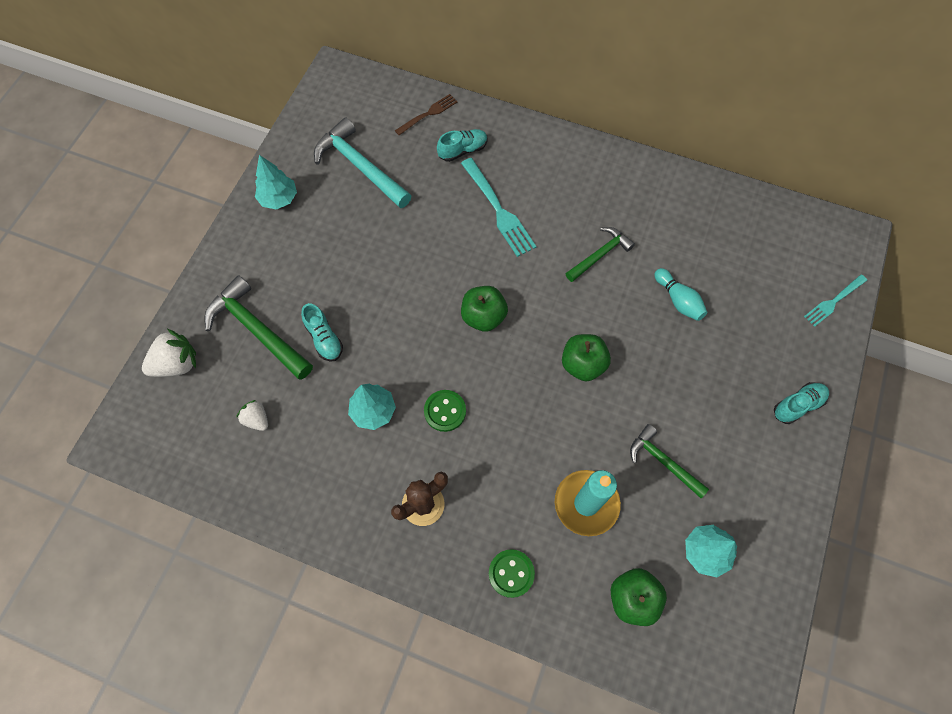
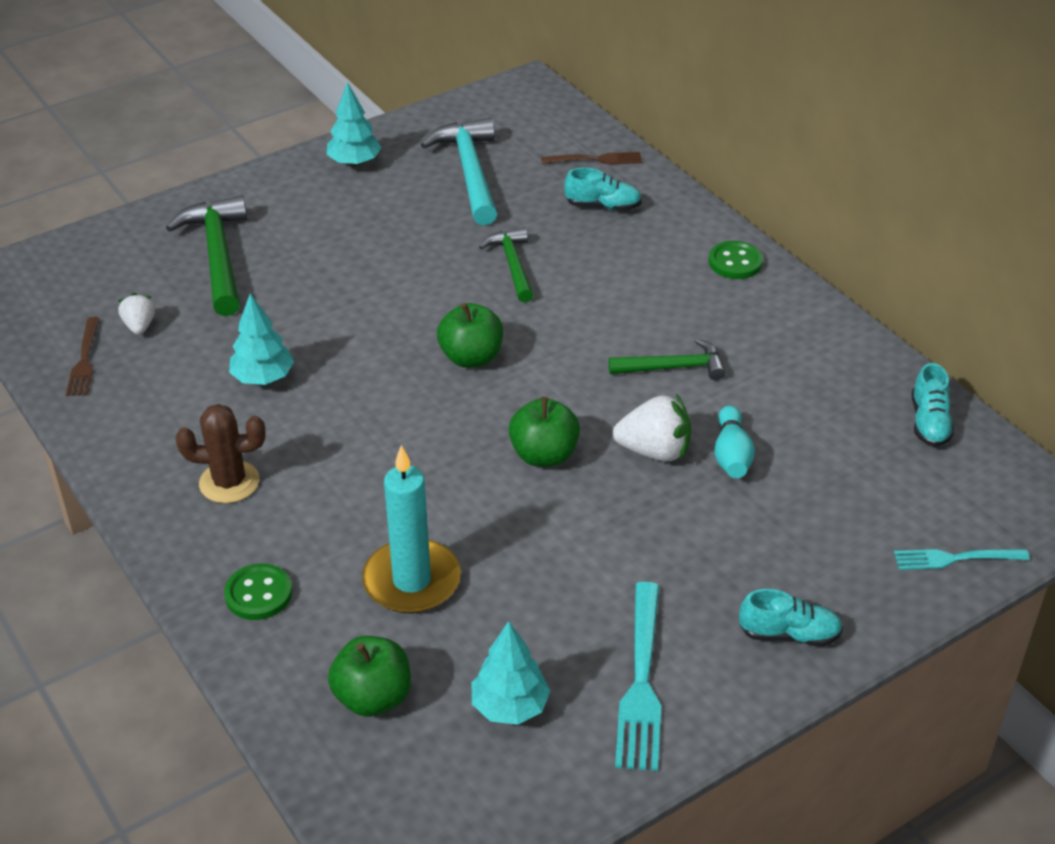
camera: 35 degrees right, 25 degrees down
(177, 364) = (112, 246): white strawberry -> white strawberry (654, 451)
(245, 470) = (84, 360): none -> brown fork
(324, 338) = (277, 294): turquoise shoe -> turquoise shoe (929, 423)
(445, 411) = (339, 416): green button -> green button (735, 262)
(498, 210) = (590, 274): turquoise fork -> turquoise fork (641, 682)
(663, 462) = (548, 594): green hammer -> green hammer (512, 265)

